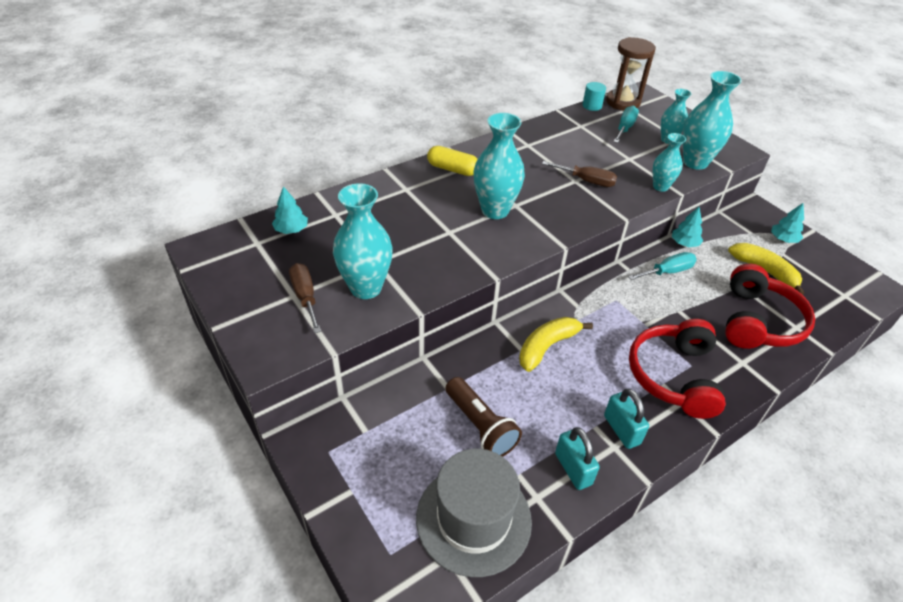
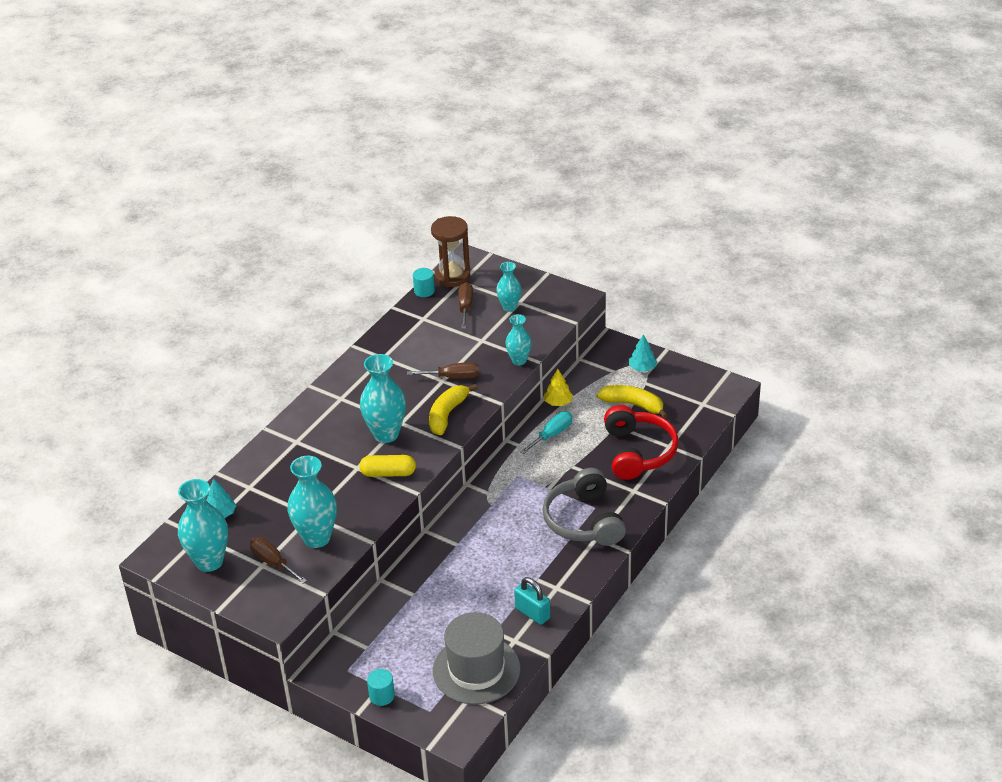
camera: 20 degrees left, 5 degrees down
(346, 504) = (382, 696): none -> turquoise cylinder
(452, 169) = (327, 407): yellow capsule -> yellow capsule (388, 473)
(480, 426) = (451, 611): brown flashlight -> none
(547, 347) = (476, 535): yellow banana -> yellow banana (447, 414)
(621, 430) = (558, 574): turquoise padlock -> none
(625, 128) = (465, 307): turquoise screwdriver -> brown screwdriver
(673, 376) = (583, 520): red headphones -> grey headphones
(684, 243) = (558, 402): turquoise tree -> yellow tree
(695, 162) = (541, 324): turquoise vase -> turquoise vase (209, 561)

